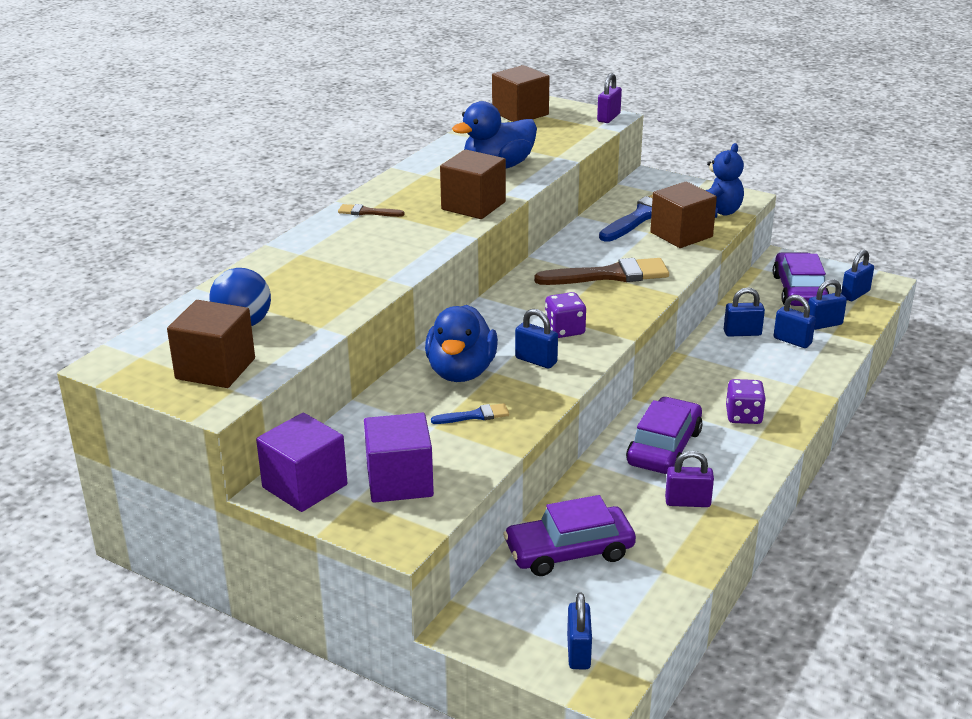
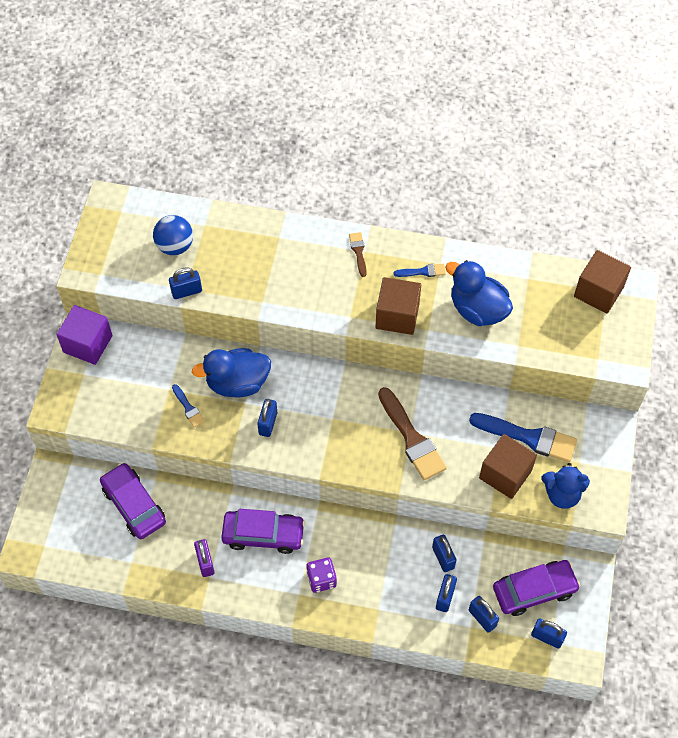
camera: 70 degrees right, 30 degrees up
(215, 369) = (119, 255): brown cube -> none
(399, 481) = (106, 391): purple cube -> none
(425, 184) = (423, 271): none -> blue brush
(564, 330) = (316, 430): purple dice -> none
(578, 652) = (47, 533): blue padlock -> blue padlock (186, 291)
(608, 117) = (623, 362): purple padlock -> none

